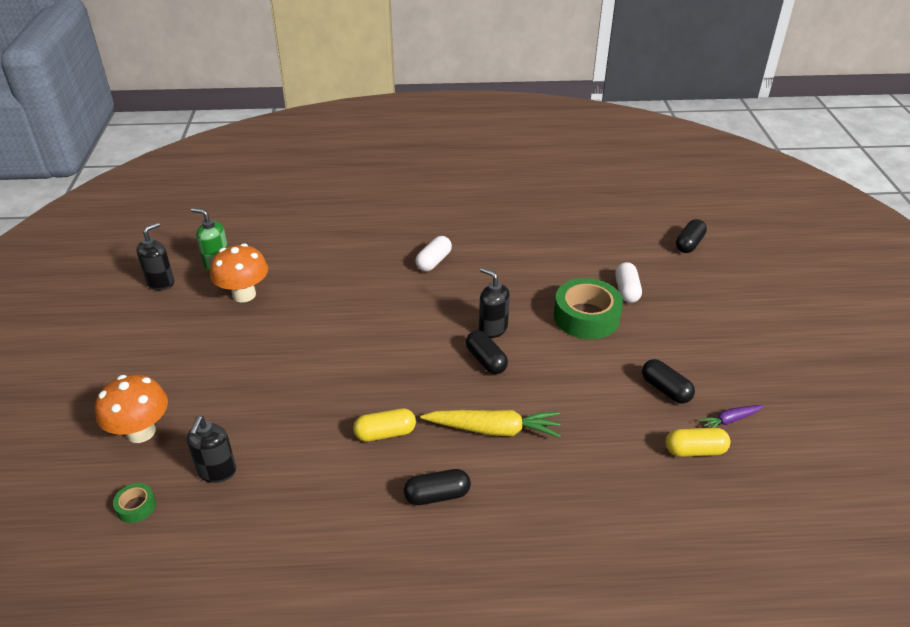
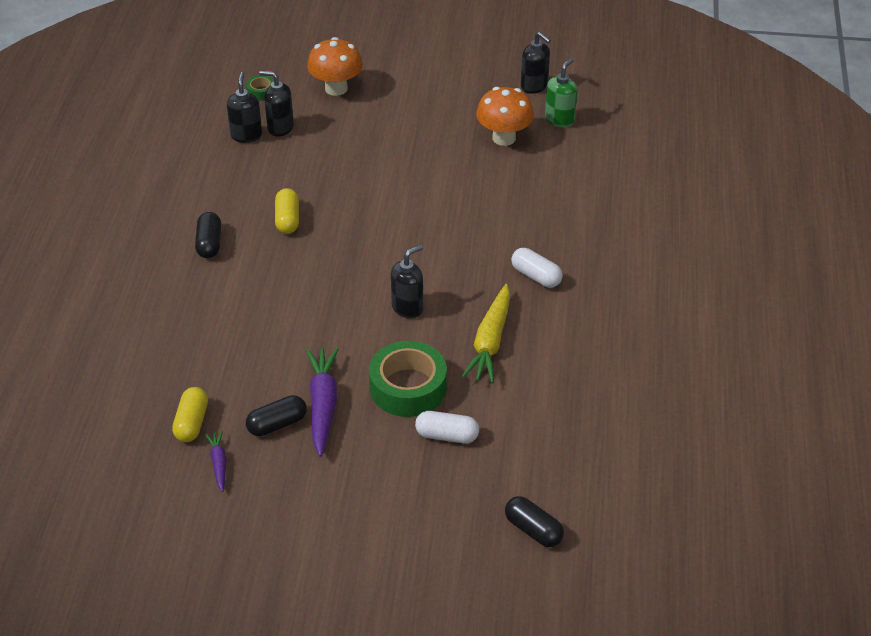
camera: 100 degrees right, 5 degrees up
(231, 503) = (246, 135): none -> black soap dispenser
(486, 360) = (360, 295): black capsule -> none
(493, 430) = (268, 287): yellow carrot -> yellow carrot (490, 342)
(630, 364) = (323, 405): none -> purple carrot

